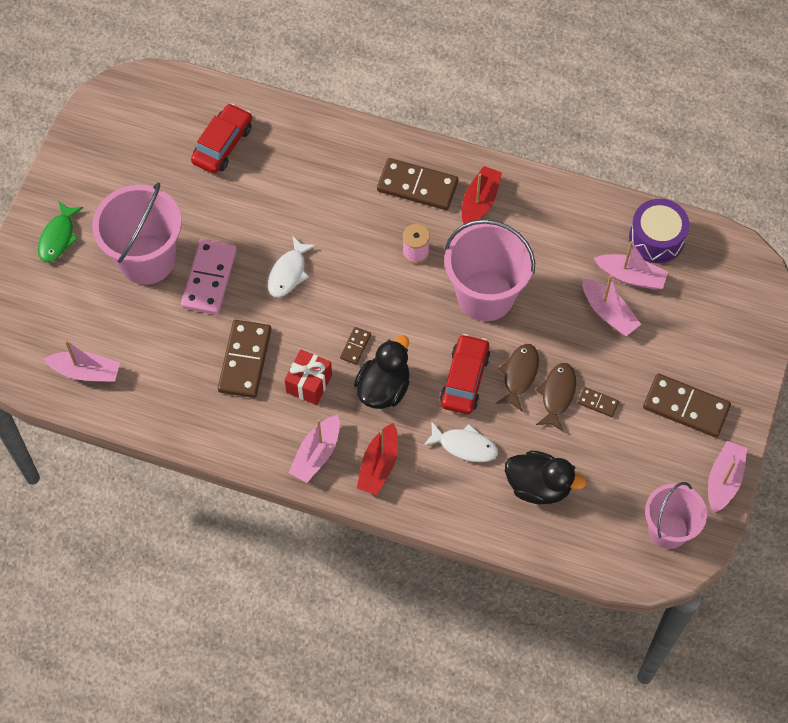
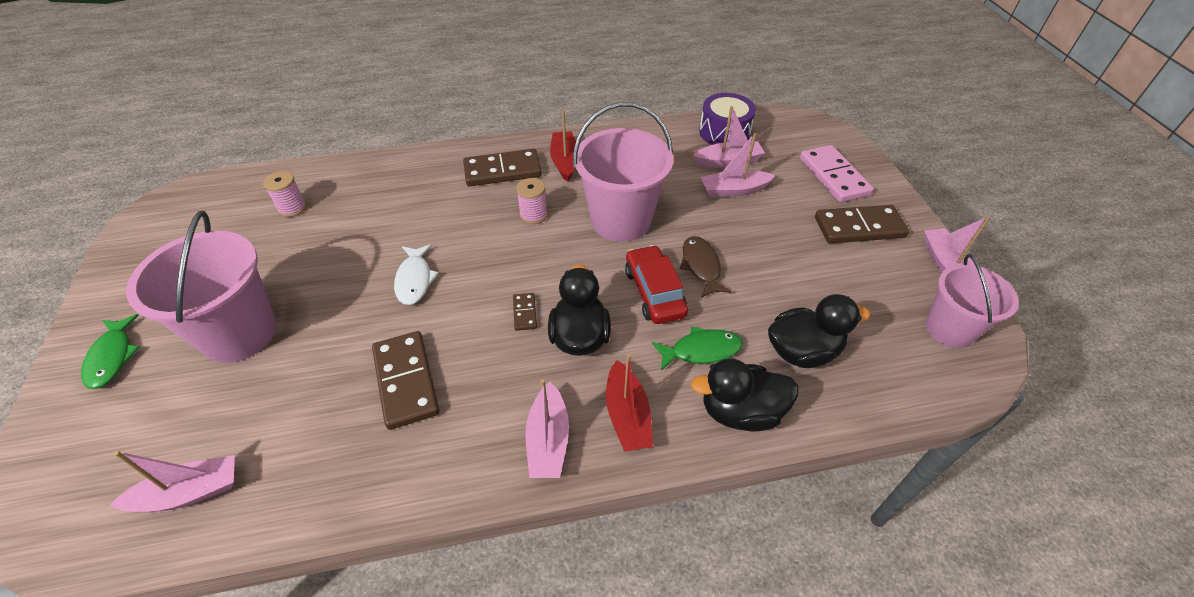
camera: 30 degrees left, 15 degrees down
(209, 278) = (325, 320): pink domino -> pink domino (834, 176)
(223, 145) = (292, 208): red car -> pink spool
(309, 383) = (495, 370): red gift -> none
(457, 504) = (740, 411): none -> black duck
(464, 446) = (701, 350): white fish -> green fish
(557, 395) = (748, 266): brown fish -> none
(598, 403) = (787, 257): brown domino -> none
(608, 312) = (734, 190): pink boat -> pink boat turned 150 degrees clockwise

